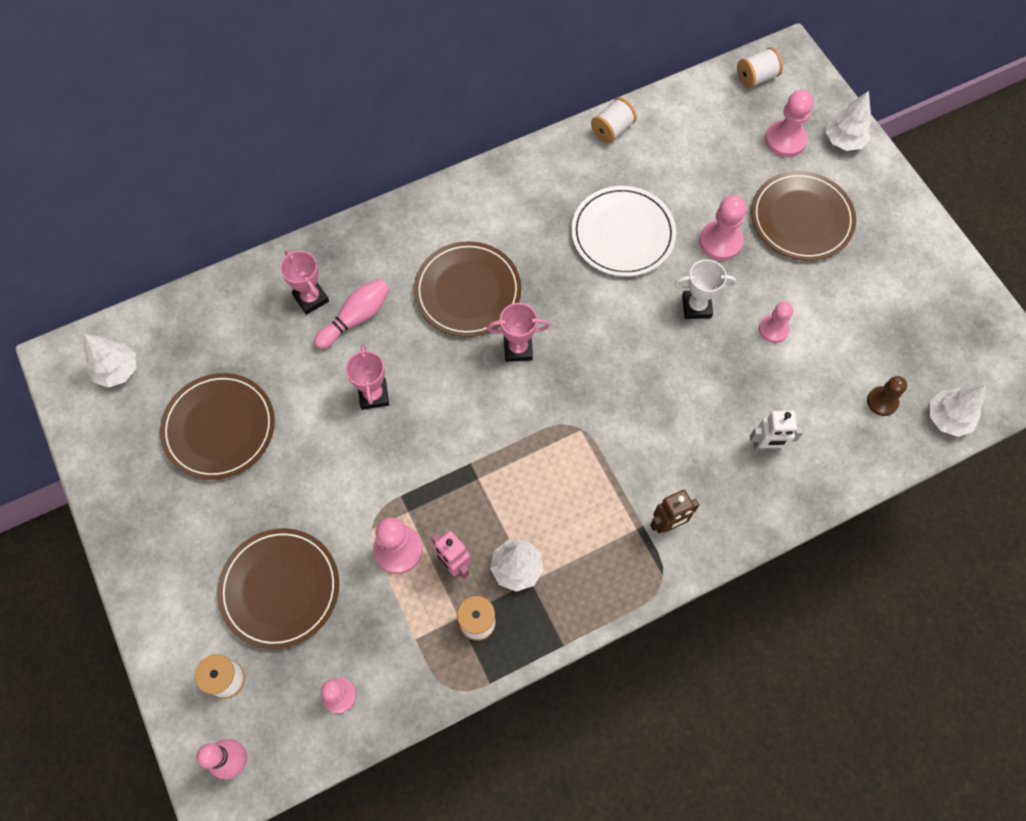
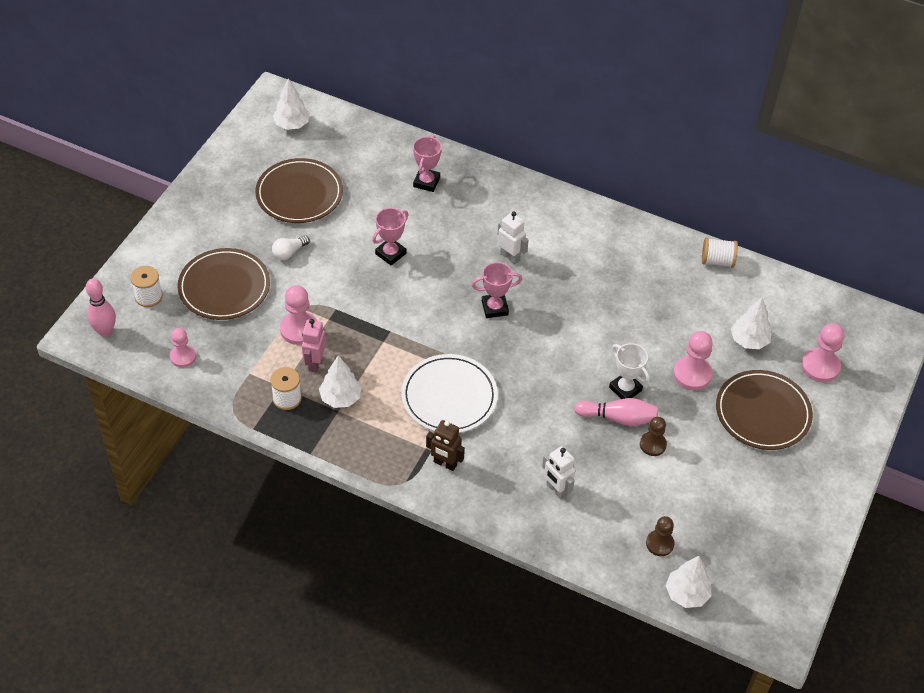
camera: 50 degrees right, 15 degrees down
(289, 491) = (289, 252): none -> white light bulb
(356, 318) = (435, 212): pink bowling pin -> pink bowling pin (618, 418)
(468, 291) = (510, 257): brown plate -> white robot
(518, 349) = (494, 308): pink trophy -> pink trophy turned 60 degrees counterclockwise
(623, 234) = (639, 314): white plate -> white plate (449, 396)
(756, 77) = (856, 319): white spool -> none
(773, 329) = (653, 444): pink pawn -> brown pawn
(843, 141) = (860, 403): white tree -> white tree (749, 340)

